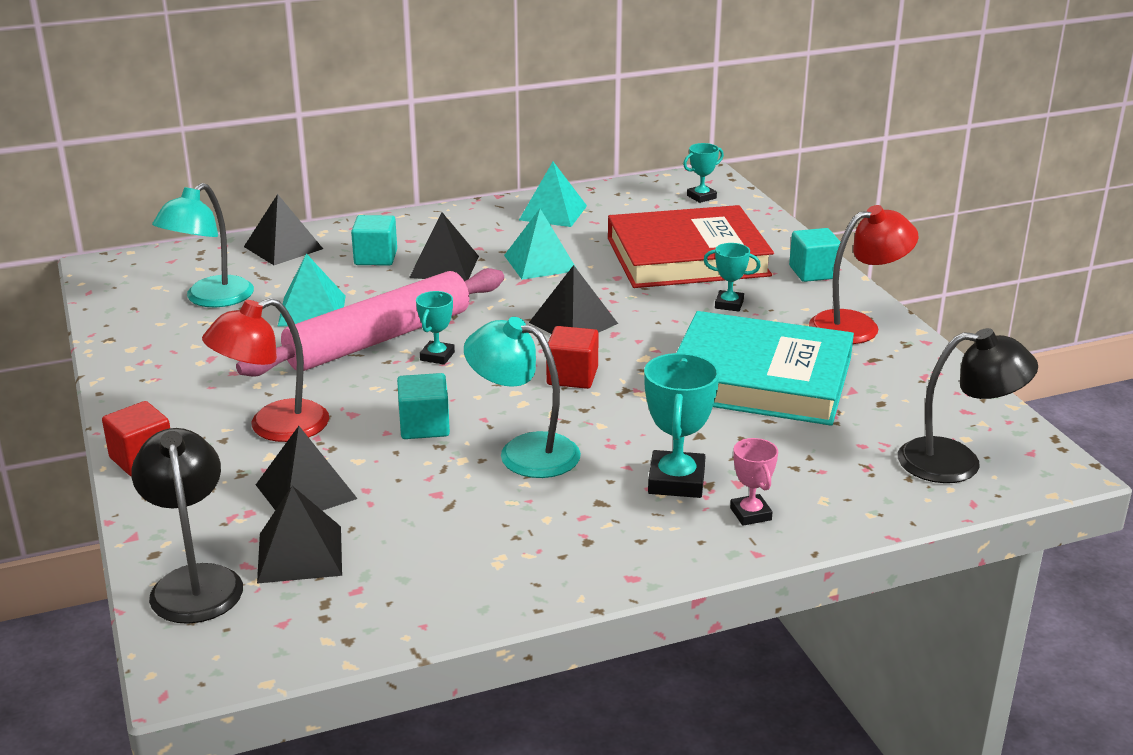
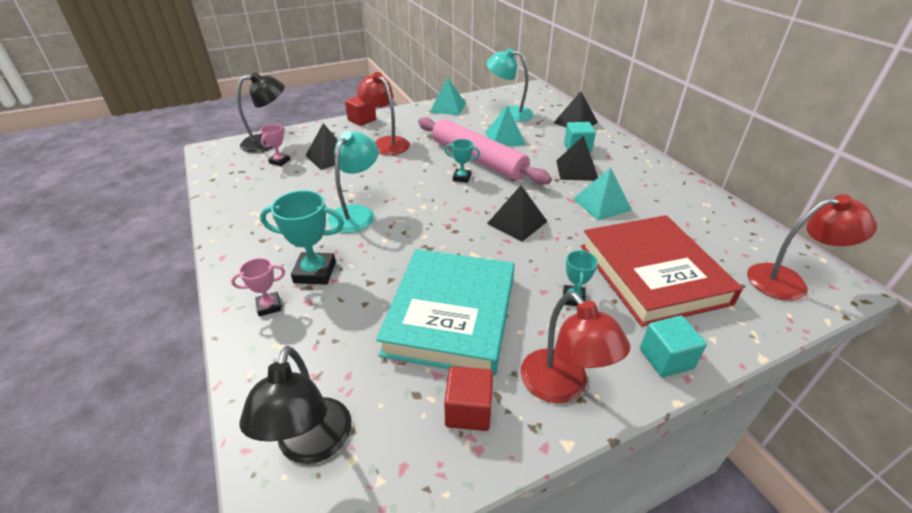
camera: 85 degrees right, 10 degrees up
(300, 554) = (279, 161): black pyramid -> pink trophy
(424, 426) = (385, 181): turquoise cube -> none
(553, 213) = (689, 204): turquoise pyramid -> turquoise pyramid (447, 107)
(572, 376) = (444, 225): red cube -> red cube (468, 410)
(701, 197) = (788, 281): turquoise trophy -> red lamp

